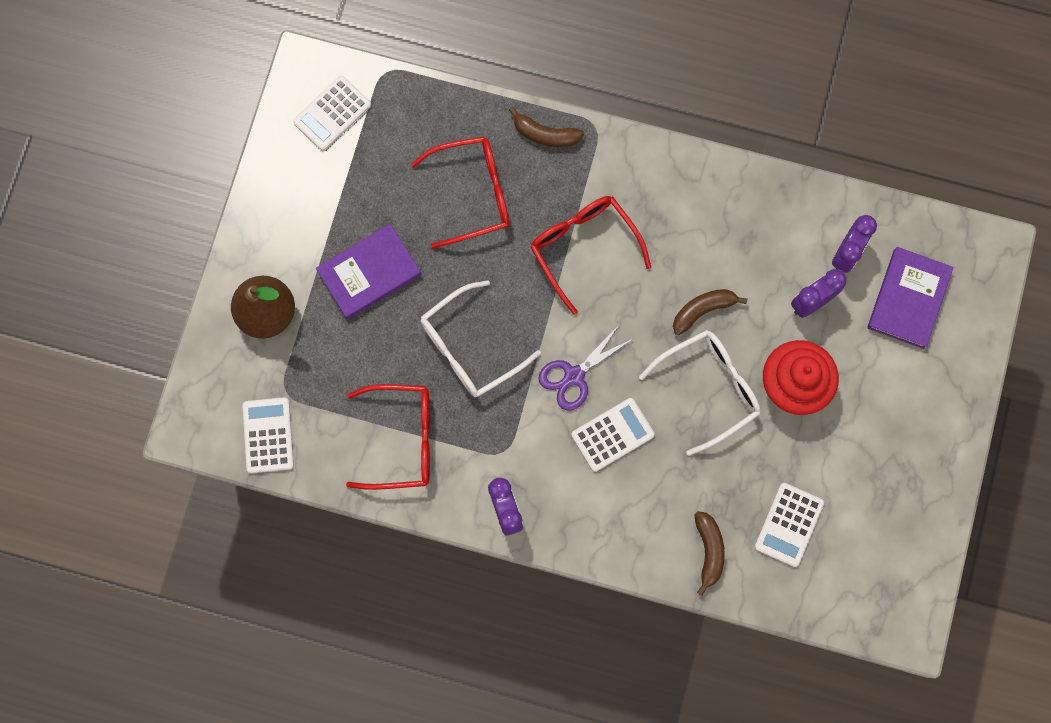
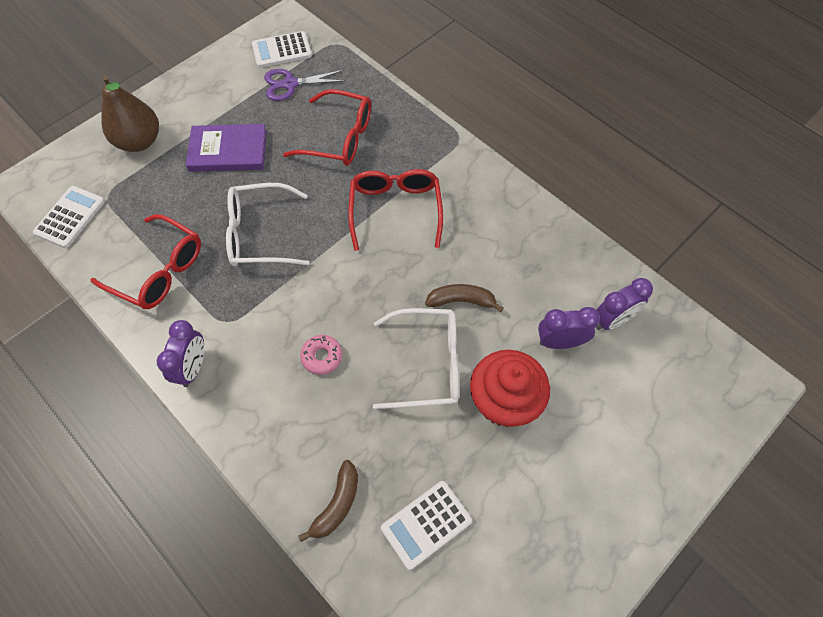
camera: 30 degrees right, 15 degrees down
(545, 134) = (418, 126): brown banana -> none
(574, 376) = (323, 295): purple scissors -> purple scissors (290, 84)
(612, 435) = (322, 357): white calculator -> pink donut
(908, 299) = (652, 384): purple book -> none

